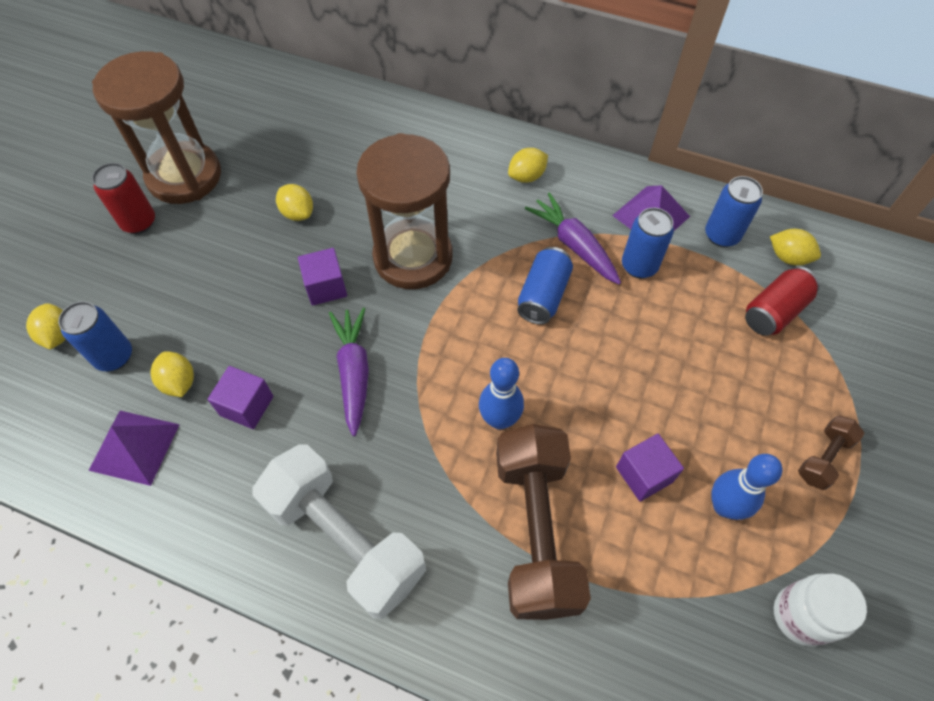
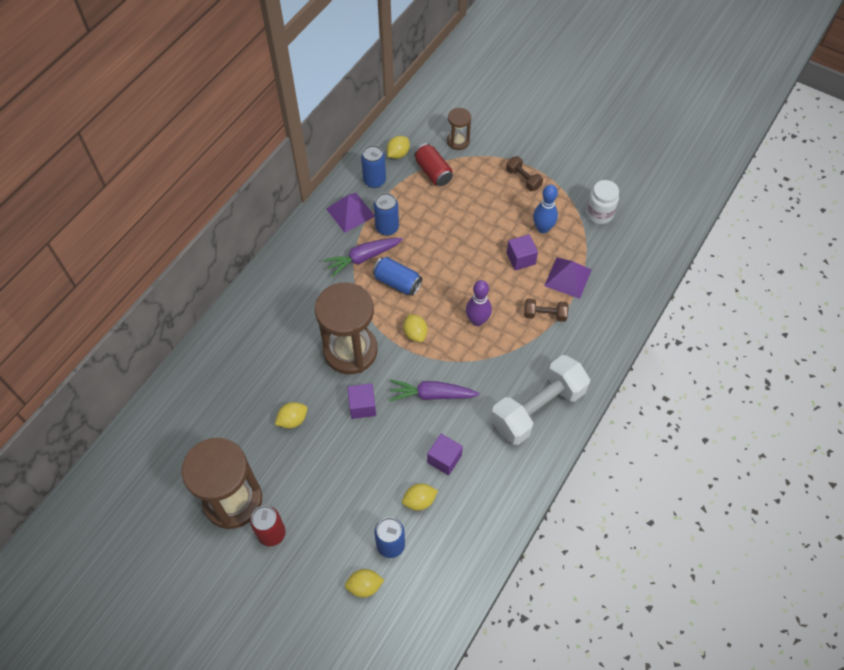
camera: 80 degrees left, 0 degrees up
(134, 447) = (462, 528): purple pyramid -> purple pyramid (568, 277)
(499, 419) = (477, 320): blue bowling pin -> purple bowling pin
(526, 176) = (298, 273): yellow lemon -> yellow lemon (415, 333)
(536, 530) = (544, 315): brown dumbbell -> brown dumbbell, size x0.45
(857, 339) = (458, 141): none -> brown hourglass

